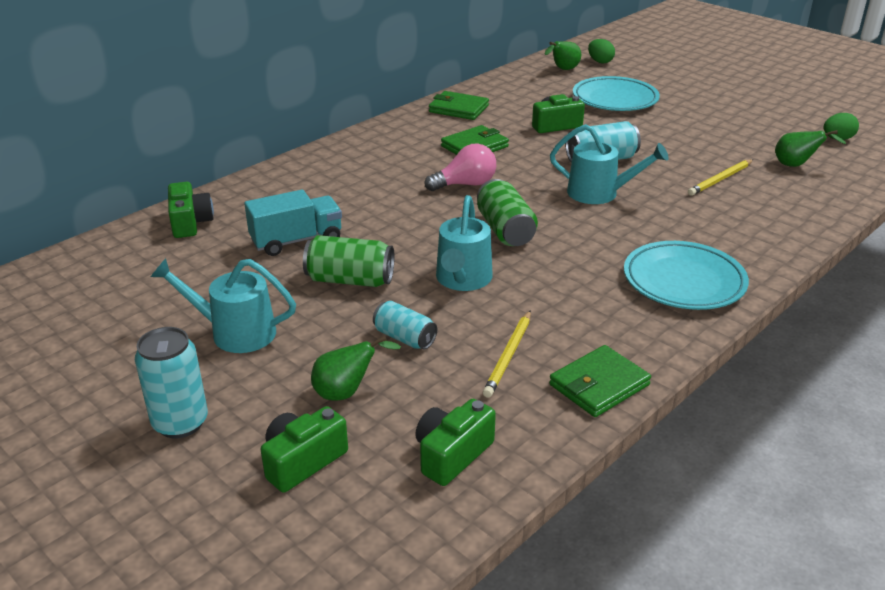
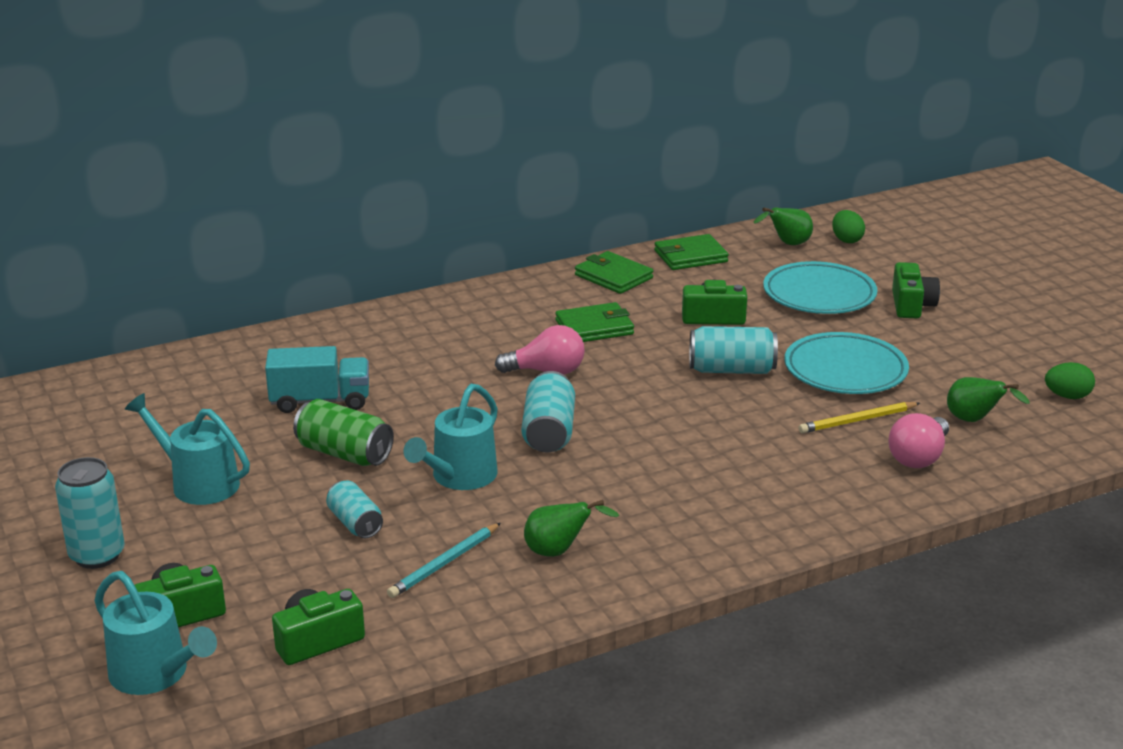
camera: 20 degrees right, 5 degrees down
(190, 222) = (228, 361): green camera -> green camera (911, 305)
(346, 392) = (262, 562): green pear -> green pear (559, 551)
(505, 230) = (548, 432): green can -> turquoise can
(509, 356) = (444, 563): yellow pencil -> turquoise pencil
(599, 193) = (693, 410): turquoise watering can -> turquoise watering can (155, 674)
(599, 385) = (512, 612): green wallet -> green wallet (690, 256)
(683, 281) = (699, 528): turquoise plate -> turquoise plate (845, 371)
(785, 197) = (918, 457): none -> pink light bulb

